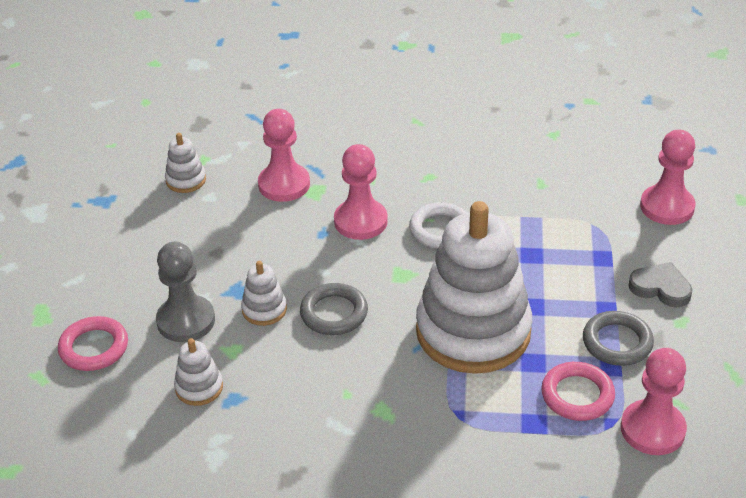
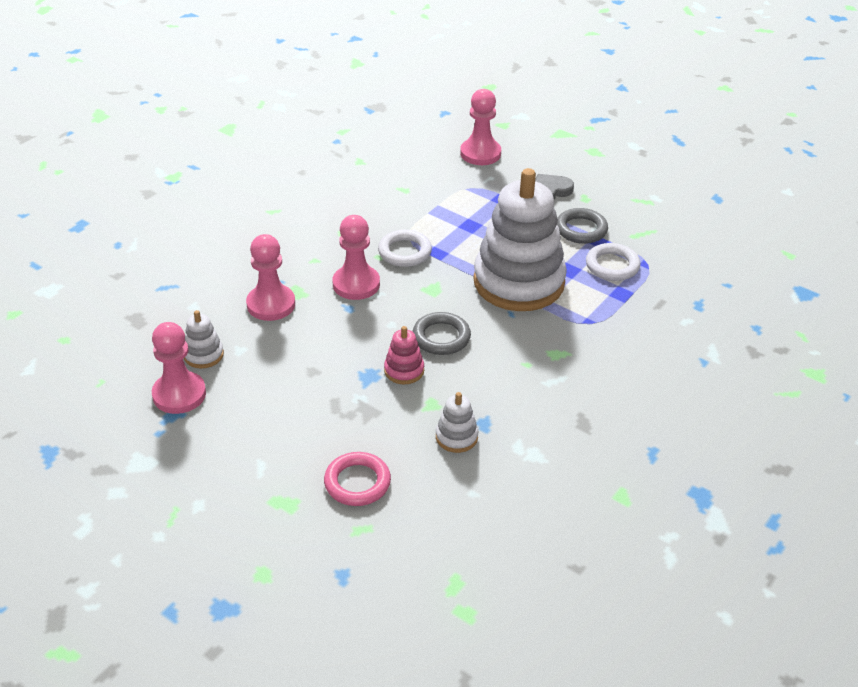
camera: 60 degrees left, 0 degrees up
(186, 321) = (376, 417): grey pawn -> none
(264, 309) = (404, 370): white stacking toy -> pink stacking toy
(577, 395) = (612, 266): pink ring -> white ring
(652, 429) = (663, 251): pink pawn -> pink pawn (179, 394)

